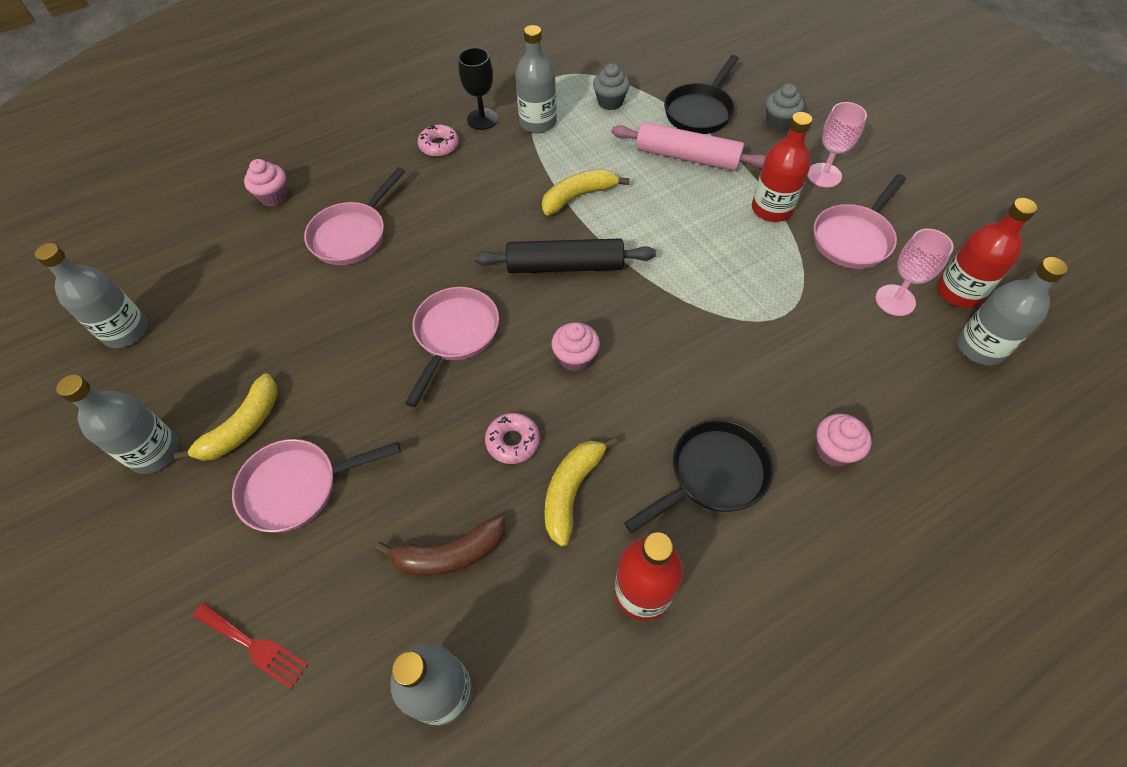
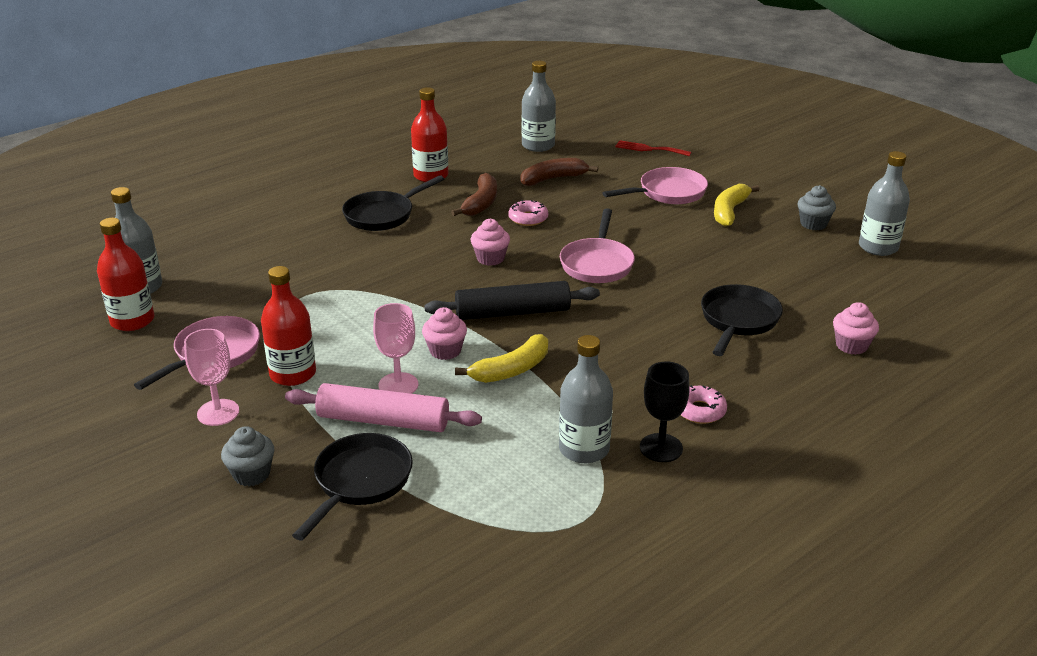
camera: 170 degrees right, 25 degrees down
(154, 452) = (781, 198): grey bottle -> none
(352, 235) = (738, 320): pink pan -> black pan
(571, 491) = (481, 203): yellow banana -> brown banana
(610, 102) = (489, 486): grey cupcake -> grey cupcake (813, 224)
(833, 450) = (292, 230): pink cupcake -> pink cupcake (445, 351)
(895, 300) = (198, 311): pink goblet -> pink goblet (398, 385)

